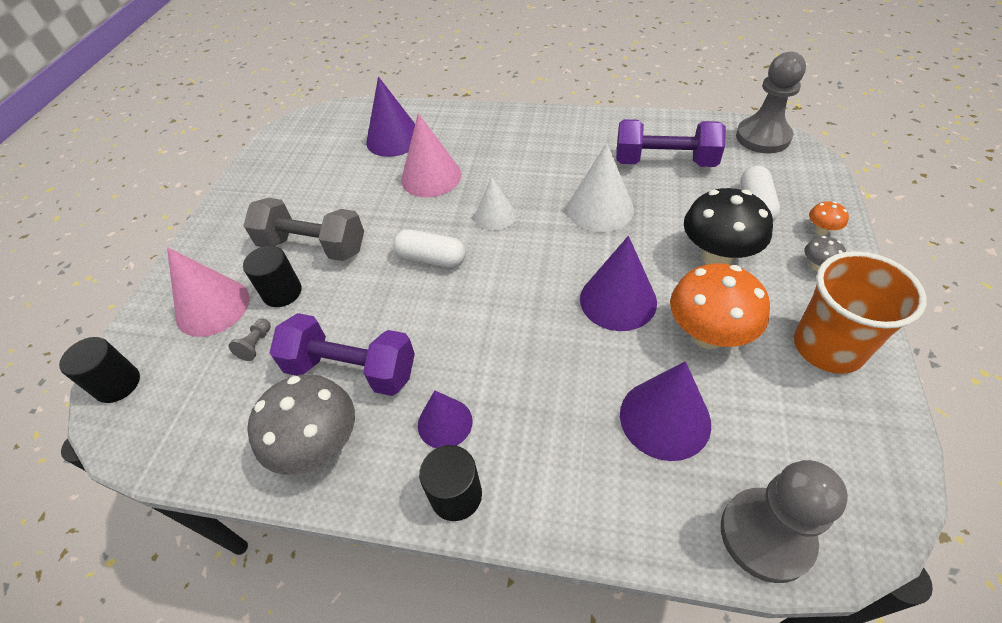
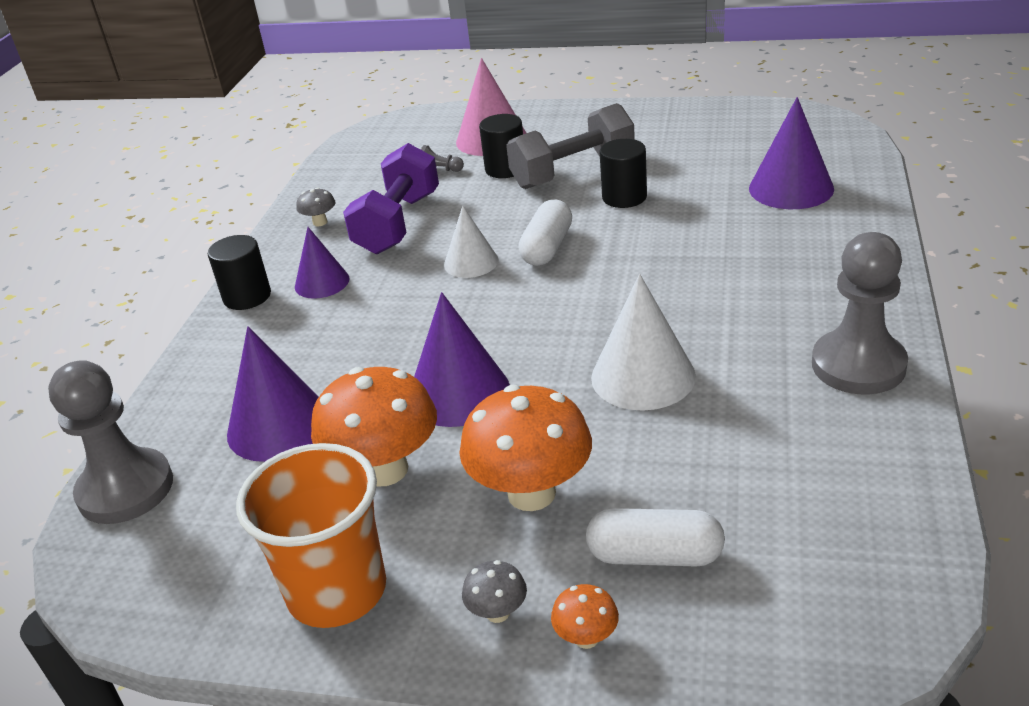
camera: 90 degrees right, 15 degrees down
(118, 384) = (411, 121): black cylinder -> black cylinder (624, 197)
(313, 246) = (573, 172): grey dumbbell -> grey dumbbell turned 45 degrees clockwise
(320, 446) = (320, 222): grey mushroom -> grey mushroom, size x0.45
(431, 177) = (706, 228): pink cone -> none
(495, 216) = (626, 285): white cone -> white cone (471, 262)
(664, 162) = (774, 450): purple dumbbell -> none
(717, 256) = (531, 493): black mushroom -> orange mushroom
(763, 137) = (888, 601): grey pawn -> grey pawn (858, 365)

